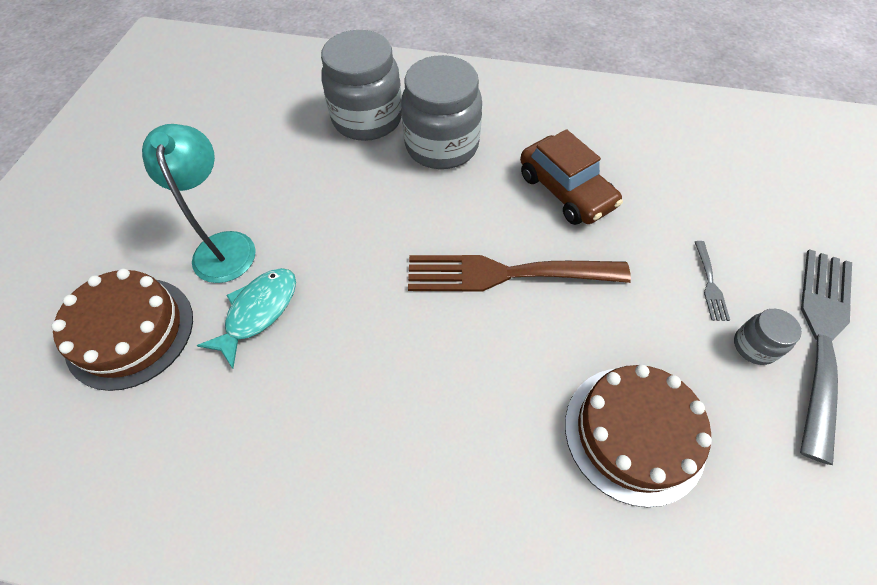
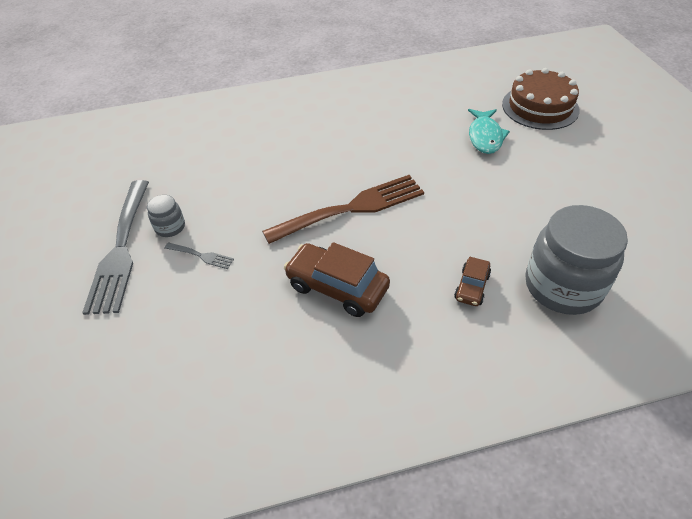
camera: 155 degrees right, 10 degrees down
(224, 245) = (547, 156): turquoise lamp -> none
(441, 145) = (472, 287): grey jar -> brown car
(634, 433) = (242, 162): brown cake -> none
(710, 284) = (201, 256): grey fork -> grey fork turned 135 degrees clockwise

